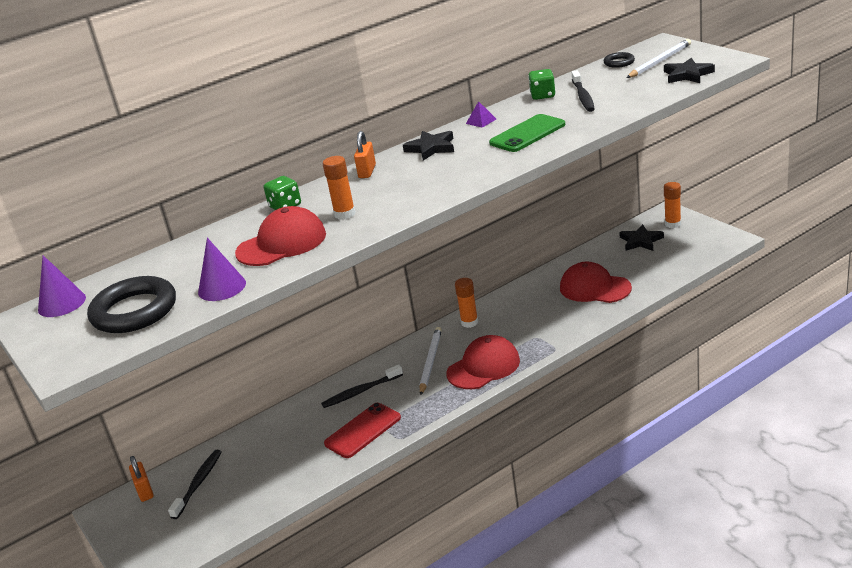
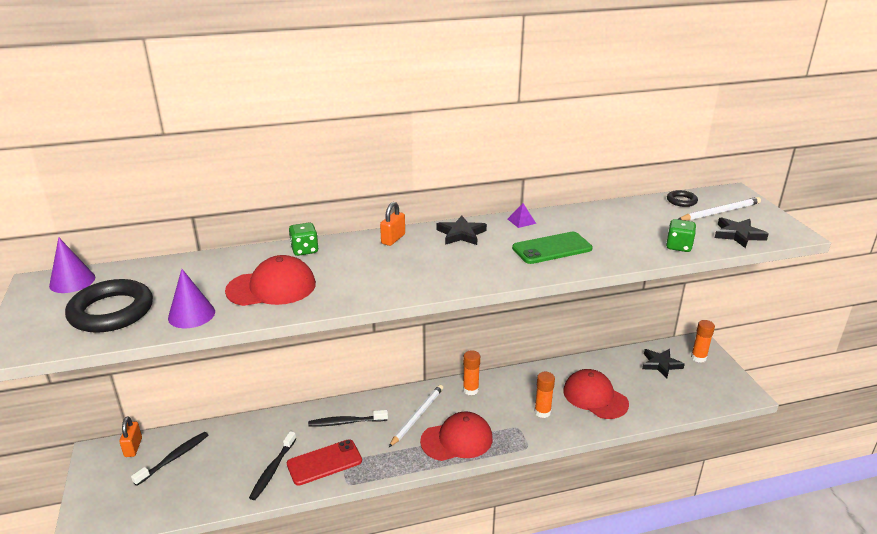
camera: 15 degrees right, 0 degrees up
(344, 214) = (342, 276): orange glue stick -> orange glue stick (542, 412)
(542, 95) = (592, 213): green dice -> green dice (678, 246)
(583, 97) = (626, 226): black toothbrush -> black toothbrush (273, 470)

